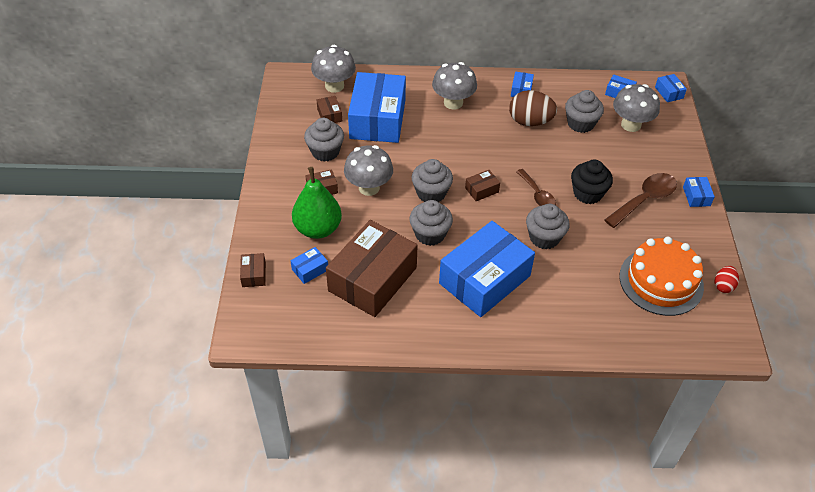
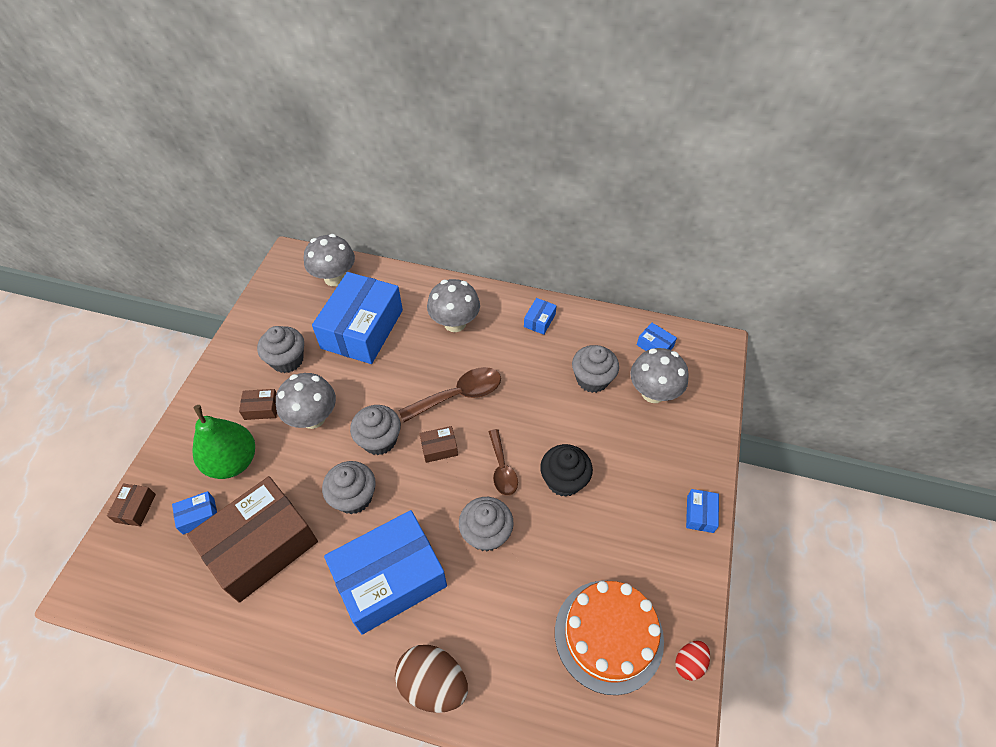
camera: 15 degrees right, 5 degrees up
(329, 115) = (313, 314): brown box -> none
(530, 122) = (533, 365): brown egg -> brown egg (433, 684)
(645, 200) = (632, 505): brown spoon -> brown spoon (459, 395)
(669, 93) = (716, 356): blue box -> none

